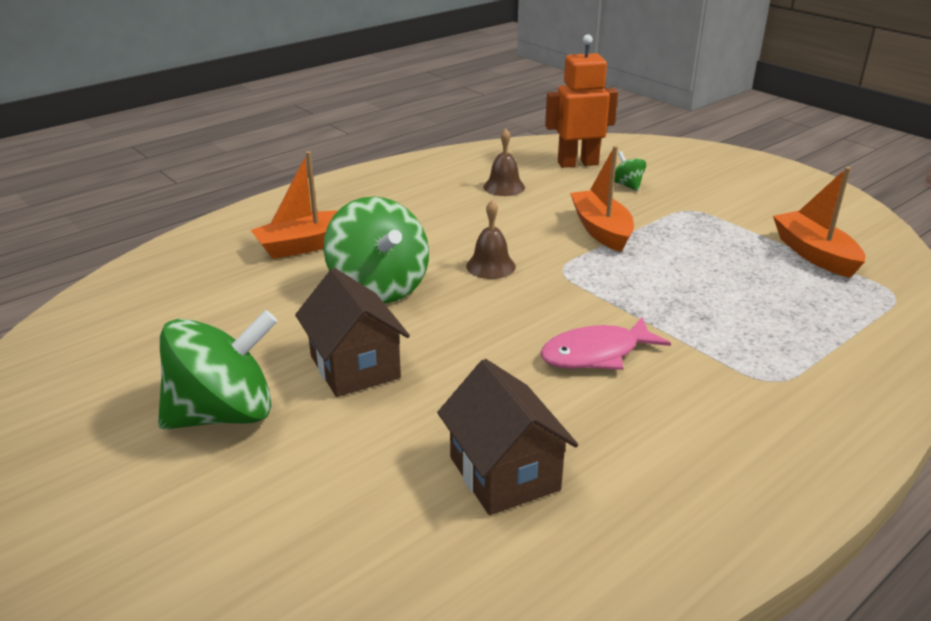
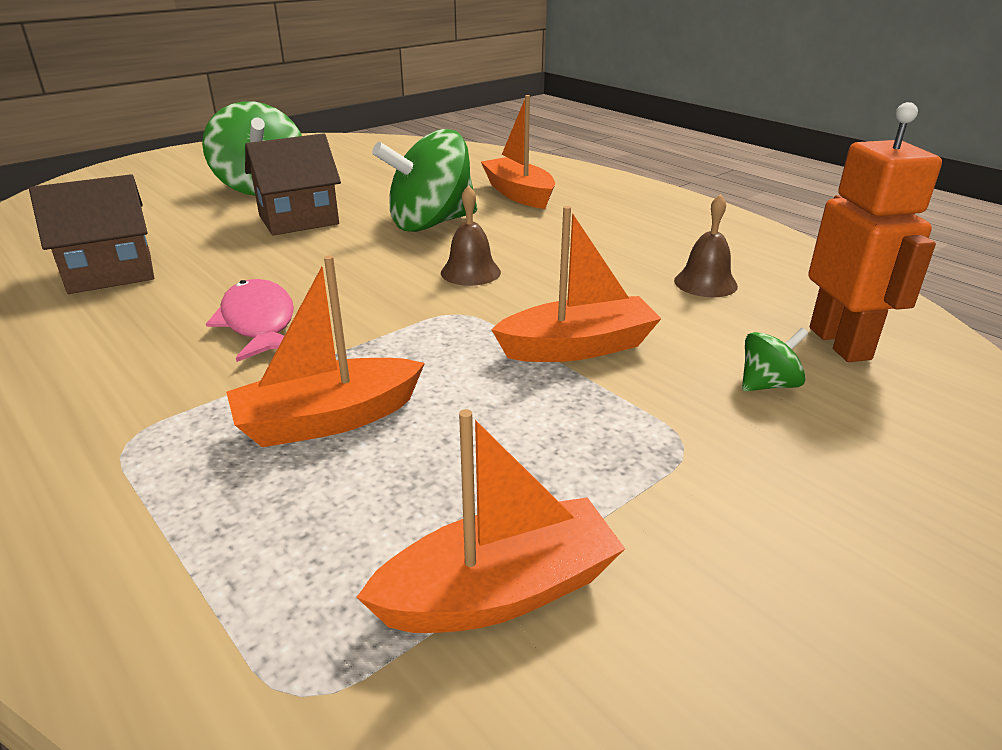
camera: 90 degrees right, 0 degrees up
(714, 307) = (328, 419): none -> orange boat

